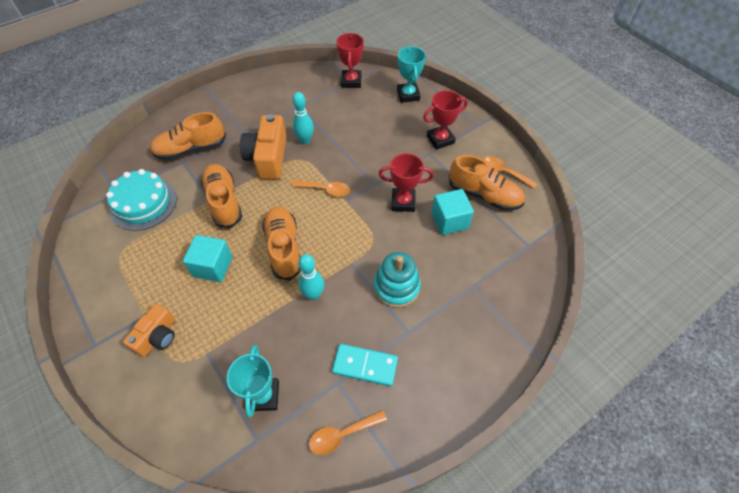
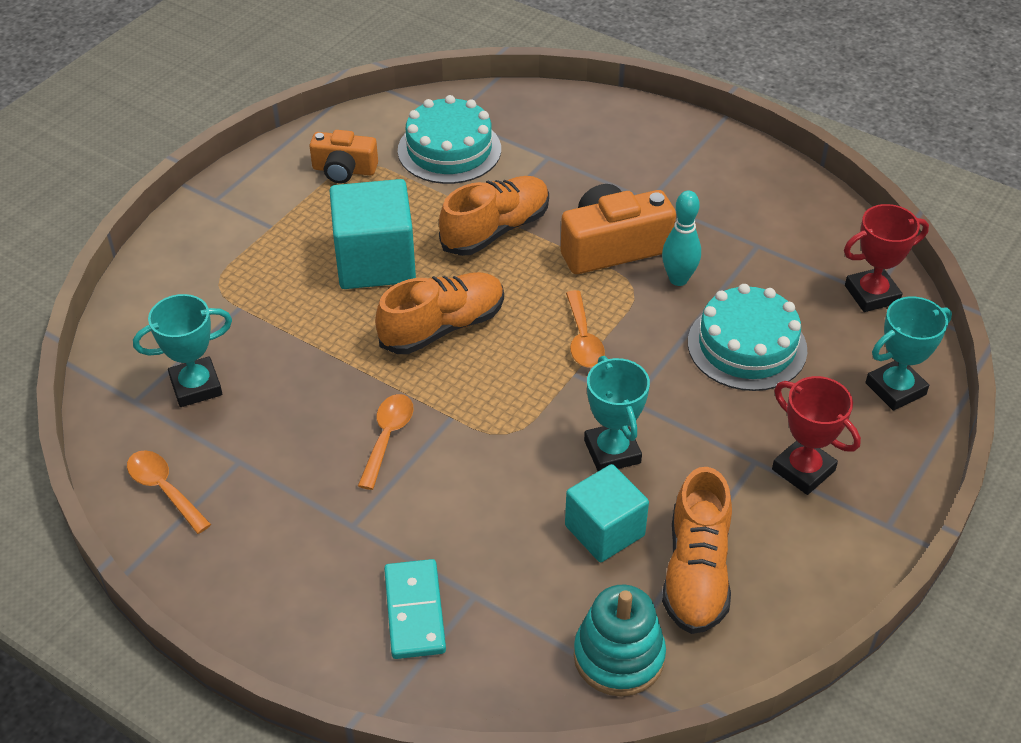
camera: 70 degrees right, 10 degrees down
(157, 336) = (247, 251): orange camera -> orange camera (344, 170)
(191, 149) = (578, 156): orange shoe -> none
(213, 266) = (375, 262): turquoise cube -> turquoise cube, size x1.50
(313, 295) = (373, 389): turquoise bowling pin -> none
(360, 132) = (747, 346): none -> turquoise cake
(365, 366) = (275, 486): turquoise domino -> turquoise domino (414, 611)
(396, 287) = (429, 488): turquoise stacking toy -> turquoise stacking toy (618, 656)
(403, 202) = (612, 452): red trophy -> turquoise trophy
(504, 172) = (777, 595): orange spoon -> orange spoon (387, 437)

